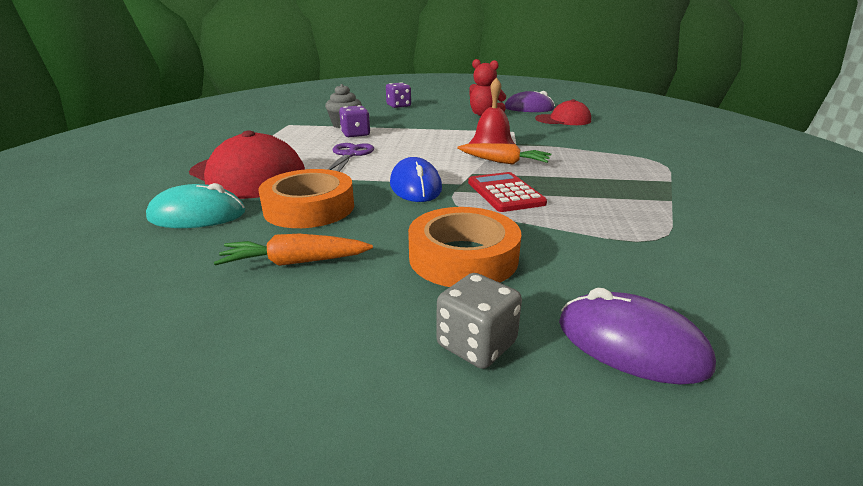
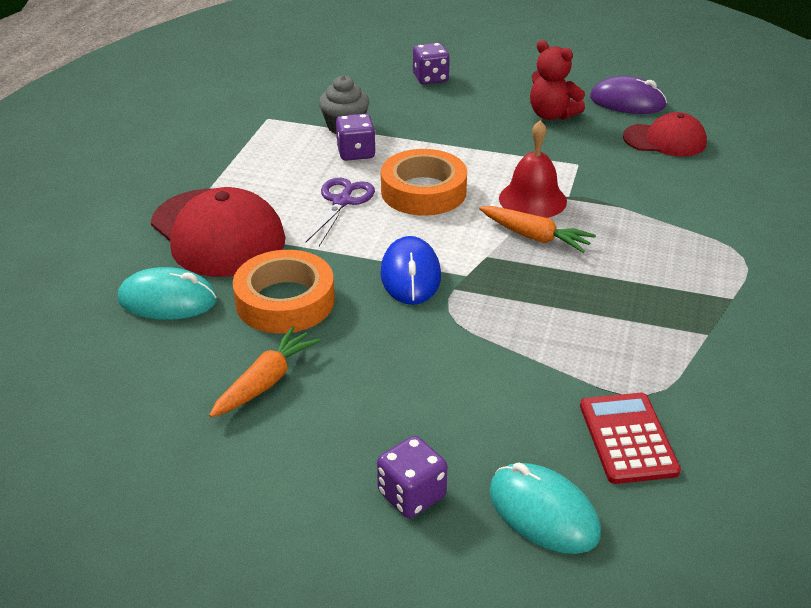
camera: 10 degrees right, 10 degrees up
(294, 262) = (266, 381): orange carrot -> orange carrot turned 120 degrees clockwise
(463, 257) = (431, 395): orange tape -> orange tape (423, 191)
(476, 344) = (411, 495): grey dice -> purple dice
(505, 193) = (513, 299): red calculator -> red calculator (628, 438)
(630, 344) = (543, 512): purple mouse -> turquoise mouse

